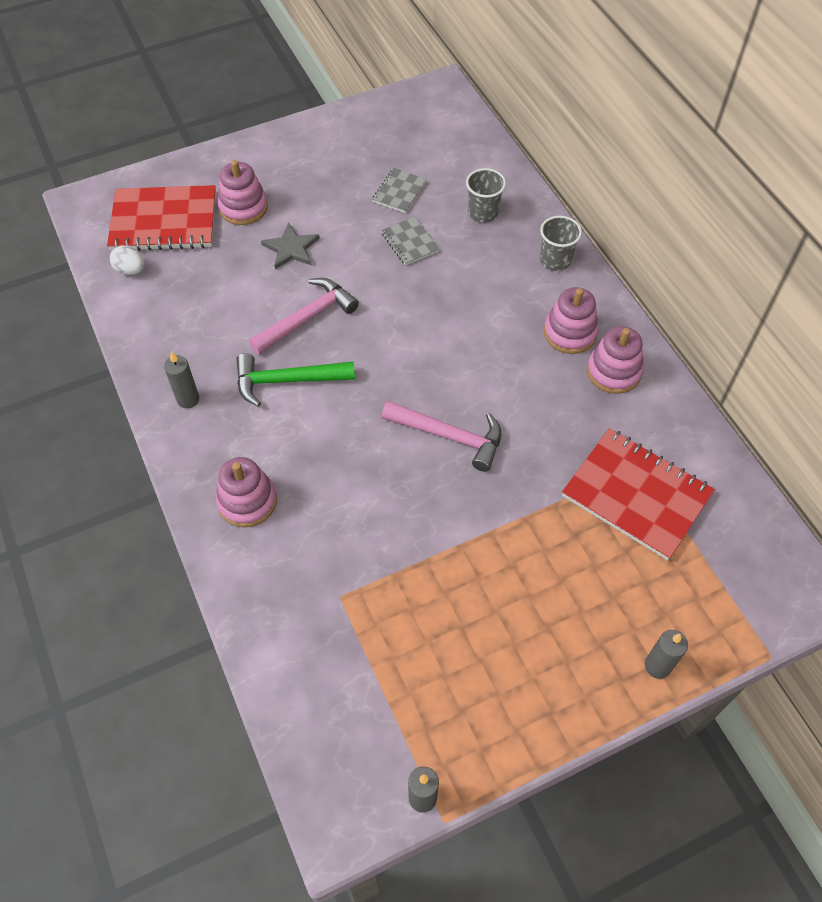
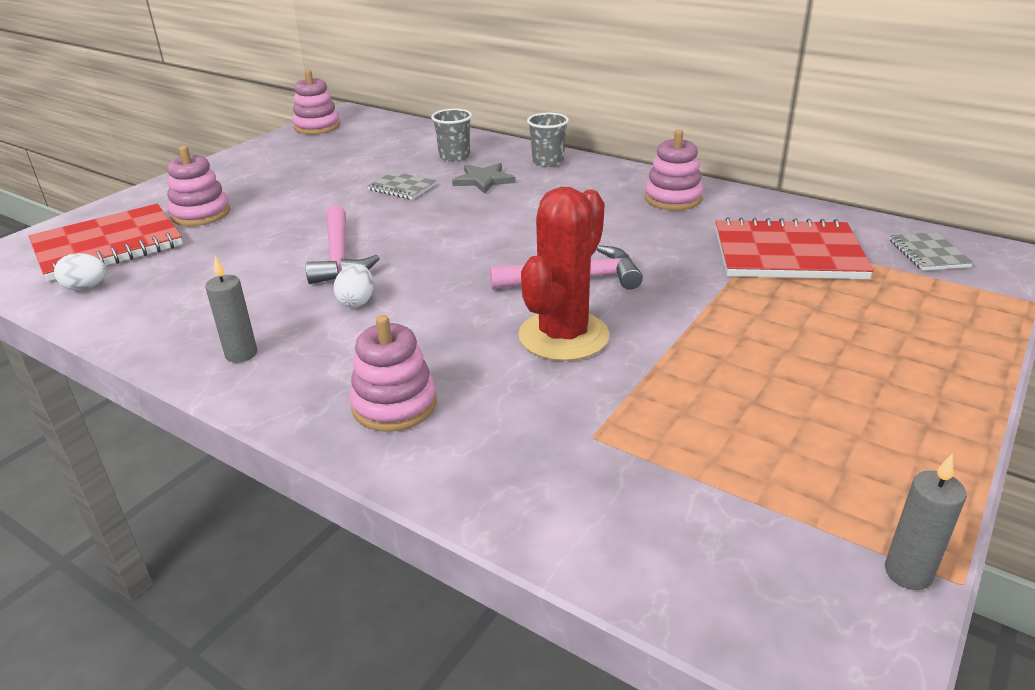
camera: 30 degrees left, 25 degrees down
(287, 381) = (357, 301): green hammer -> white egg
(291, 248) = (279, 222): grey star -> grey star (483, 180)
(307, 318) = (339, 256): pink hammer -> pink hammer turned 150 degrees clockwise
(394, 495) = (563, 336): none -> red cactus
(399, 192) = (362, 166): grey notebook -> grey notebook (928, 254)
(570, 333) = (608, 191): pink stacking toy -> pink stacking toy (317, 127)
(657, 666) = (964, 347): grey candle -> none

